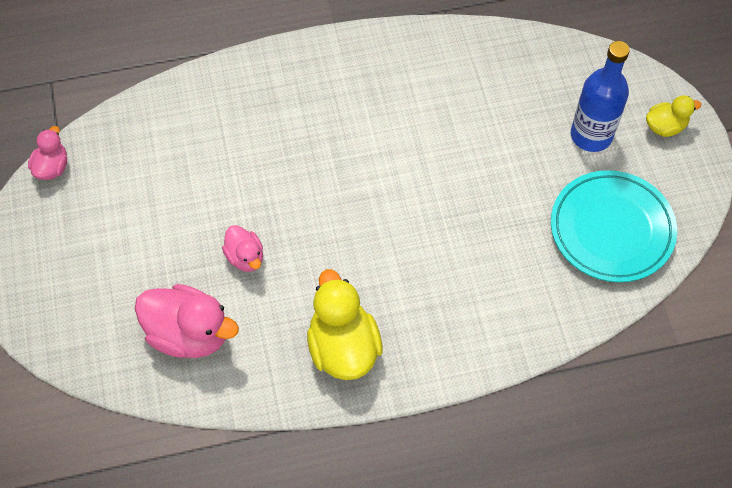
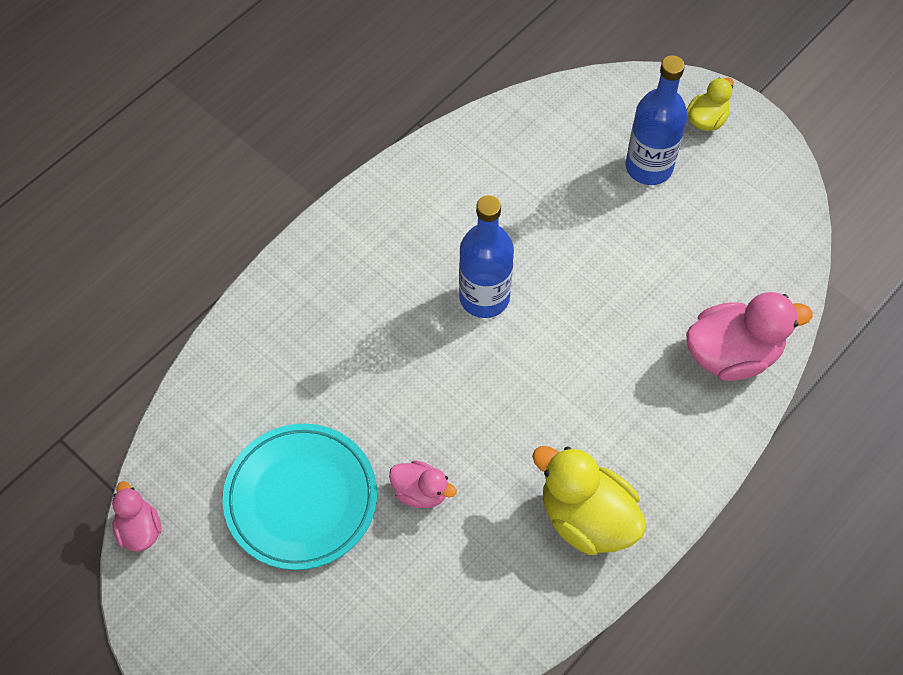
camera: 35 degrees left, 0 degrees up
(189, 334) = (427, 607): pink duck -> pink duck (732, 354)
(394, 155) = (484, 297): none -> blue bottle
(611, 230) = (736, 246): turquoise plate -> turquoise plate (301, 499)

